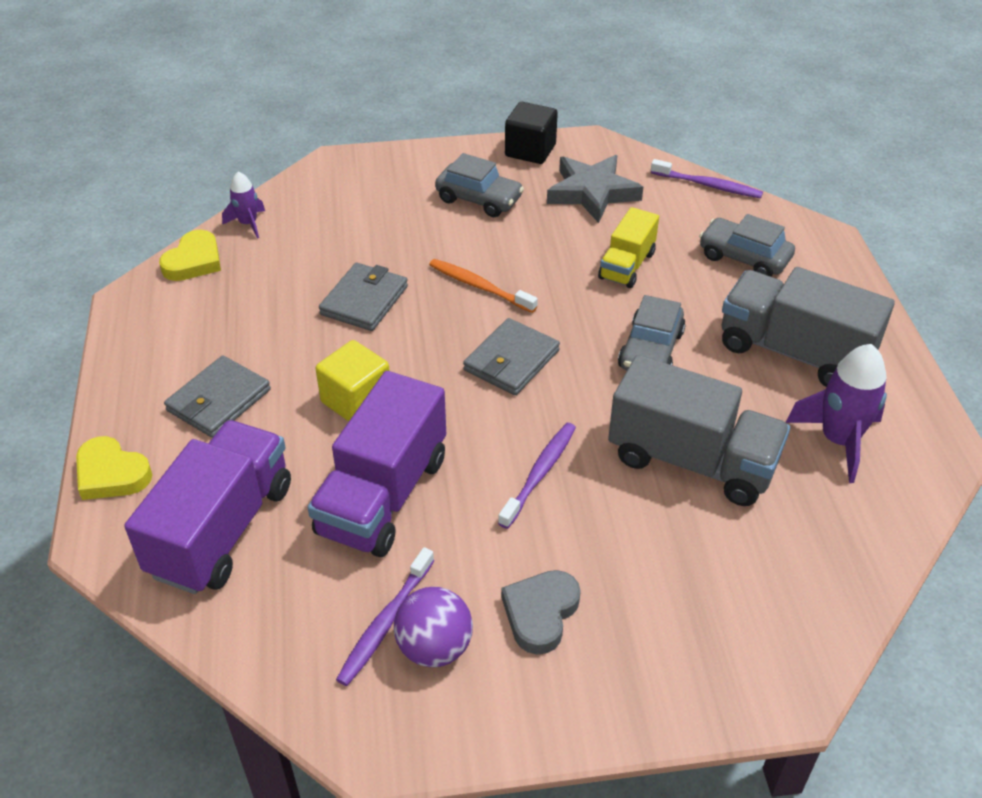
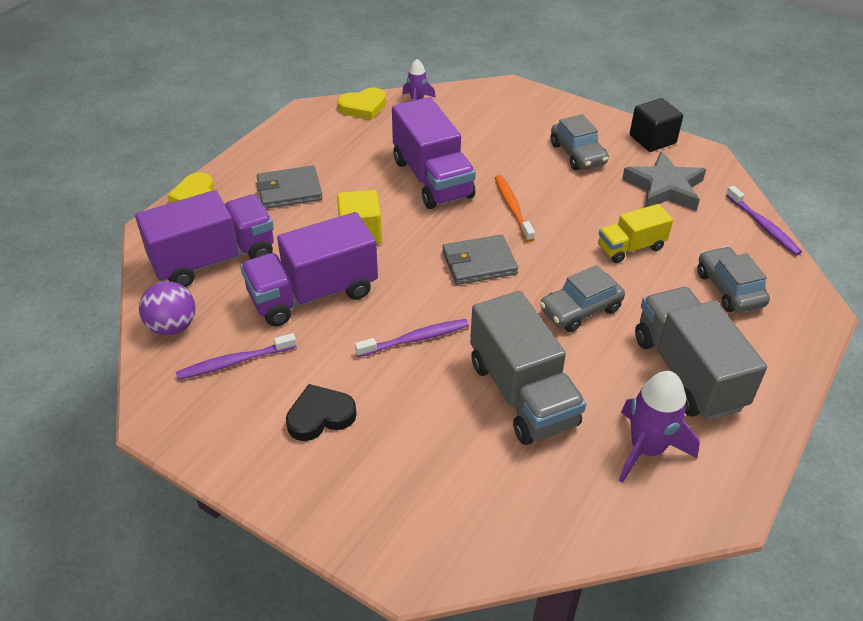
camera: 40 degrees right, 0 degrees up
(364, 300) = (432, 178): grey wallet -> purple truck
(434, 647) = (243, 393): purple ball -> purple ball (172, 326)
(540, 613) = (320, 416): grey heart -> black heart

